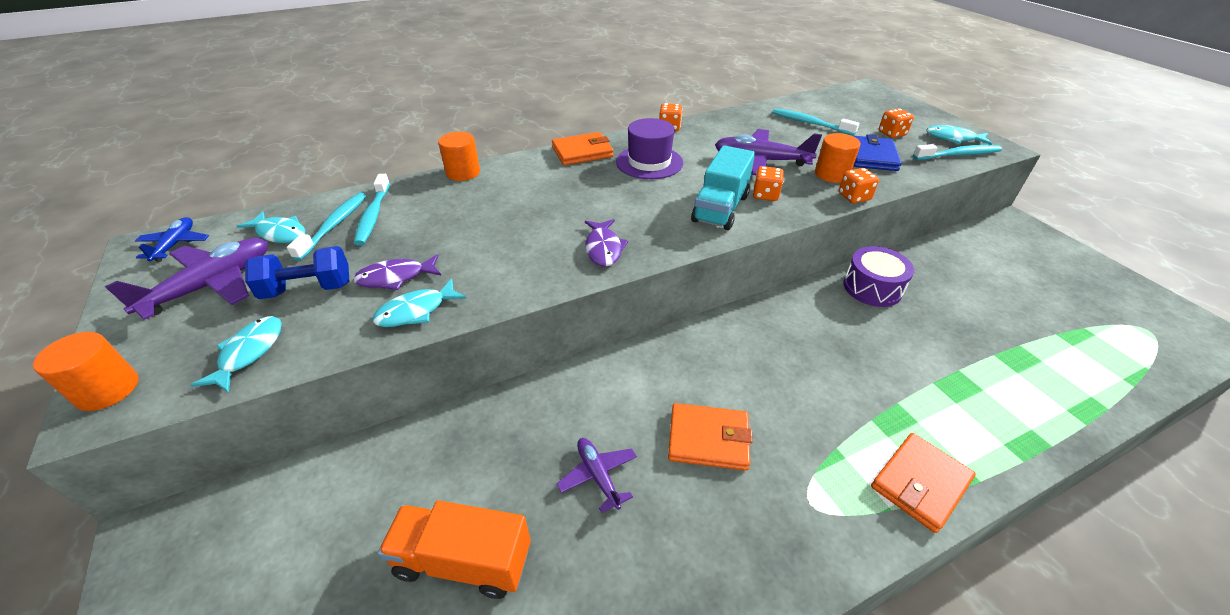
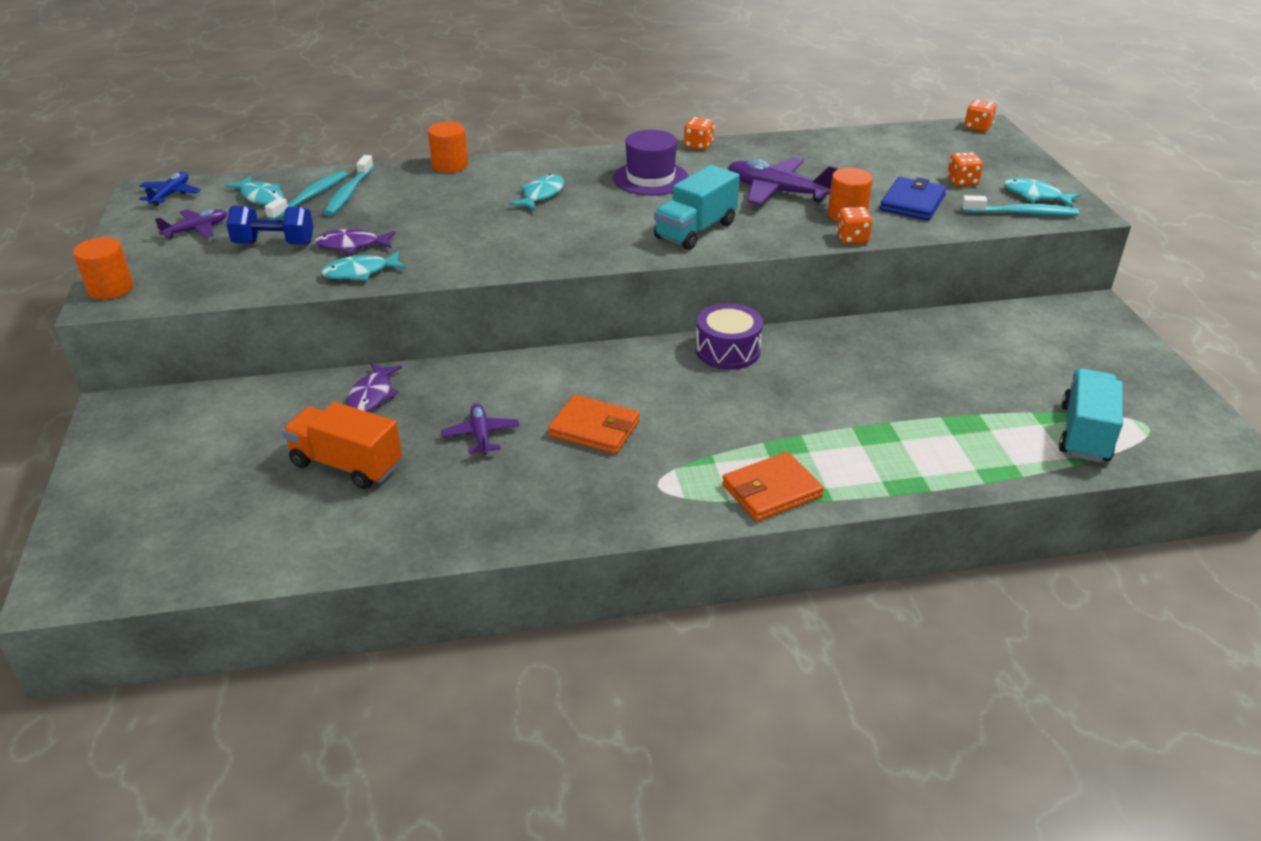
camera: 15 degrees right, 5 degrees down
(212, 285) = (196, 230): purple plane -> purple plane, size x0.57
(249, 352) = (218, 281): turquoise fish -> turquoise fish (541, 195)
(582, 152) = (584, 160): orange wallet -> none
(603, 248) = (553, 249): purple fish -> purple fish (372, 395)
(765, 195) = (754, 224): orange dice -> orange dice (977, 127)
(810, 123) = (870, 159): turquoise toothbrush -> none
(872, 287) = (856, 342): purple drum -> purple drum (728, 350)
(1113, 349) = (1085, 433): none -> turquoise truck

